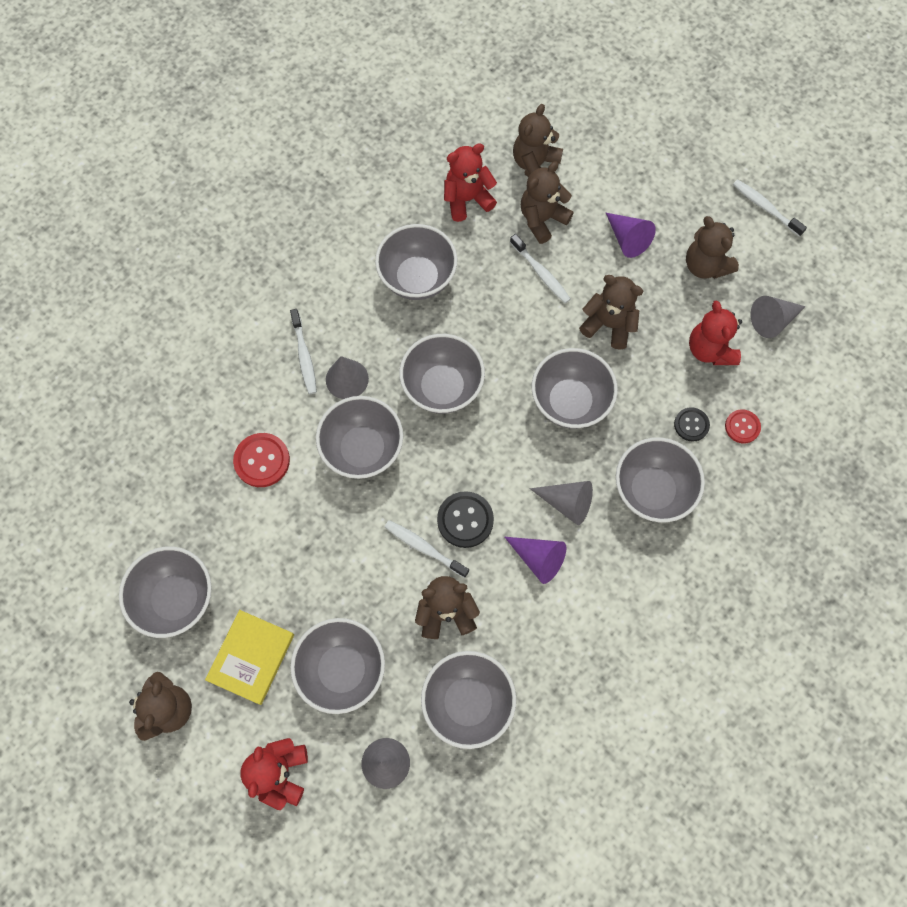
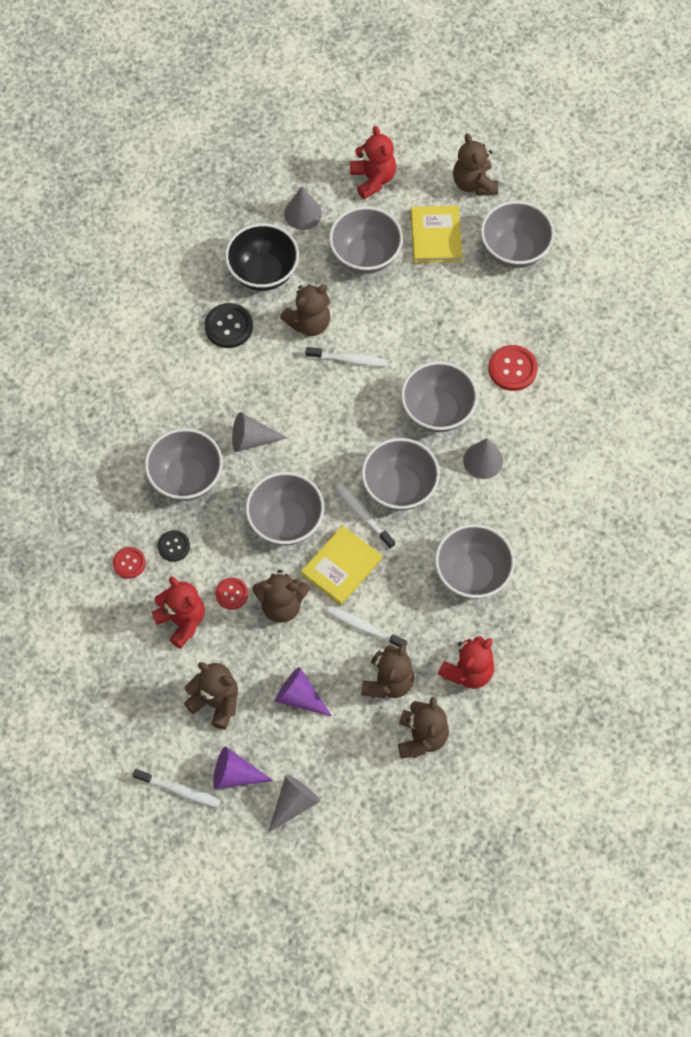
camera: 155 degrees right, 5 degrees down
(304, 356) = (529, 464): white toothbrush -> white toothbrush (363, 515)
(465, 520) = (327, 393): black button -> black button (228, 326)
(468, 702) = (263, 272): grey bowl -> black bowl
(536, 336) = (341, 567): none -> yellow book
(538, 558) = (256, 389): purple cone -> purple cone (235, 775)
(652, 354) = (231, 594): none -> red button
(772, 320) = (134, 674): grey cone -> grey cone (293, 803)

